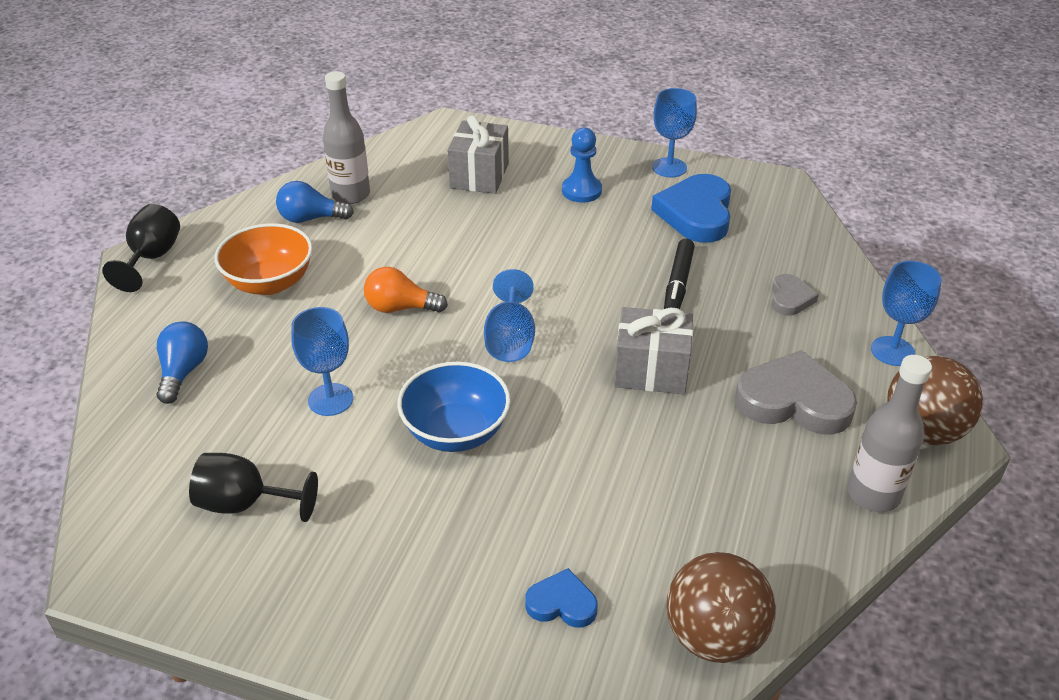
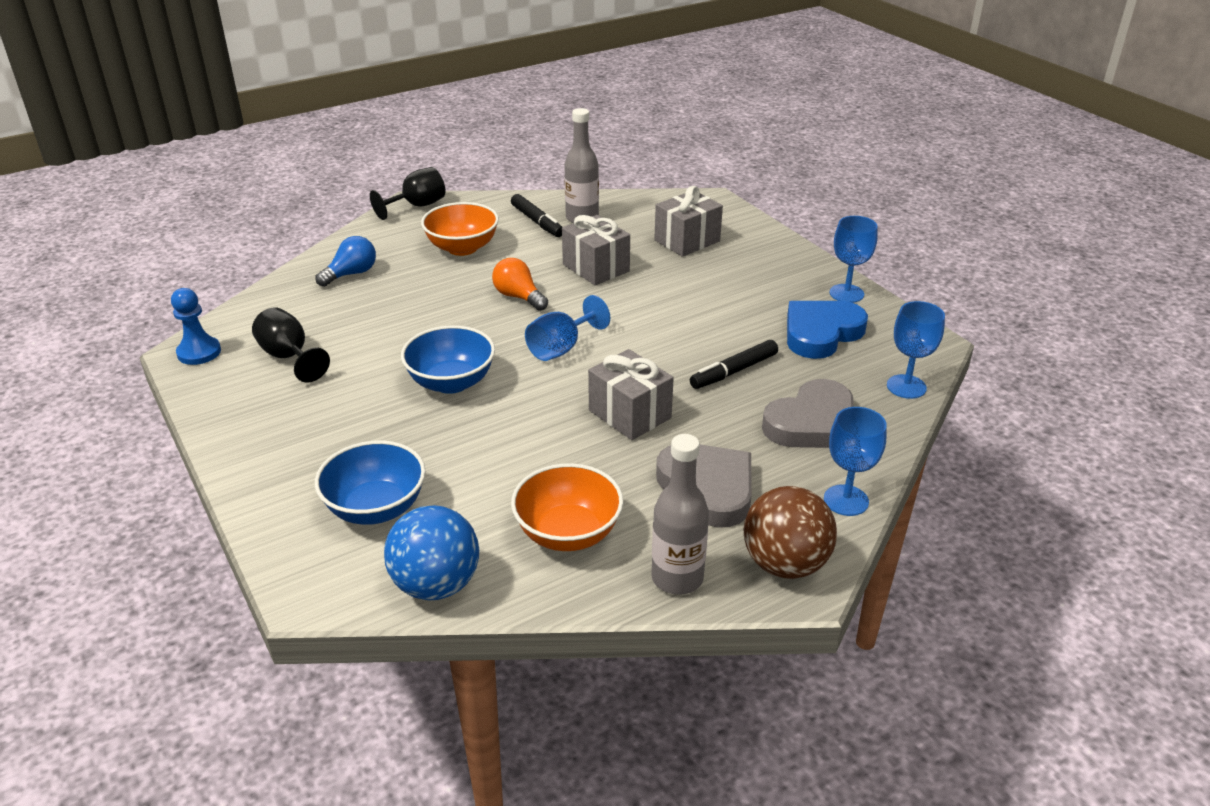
camera: 40 degrees right, 5 degrees down
(311, 218) = (537, 222): blue light bulb -> black marker
(330, 399) = (406, 327): blue goblet -> blue goblet (906, 387)
(433, 241) = (596, 268): none -> grey gift
(562, 603) = (376, 508): blue heart -> blue bowl
(581, 191) = (750, 280): blue pawn -> blue pawn (199, 352)
(714, 637) = (436, 585): brown ball -> blue ball
(749, 512) = (568, 533): none -> orange bowl
(790, 298) = (812, 423): grey heart -> grey heart, size x1.92

